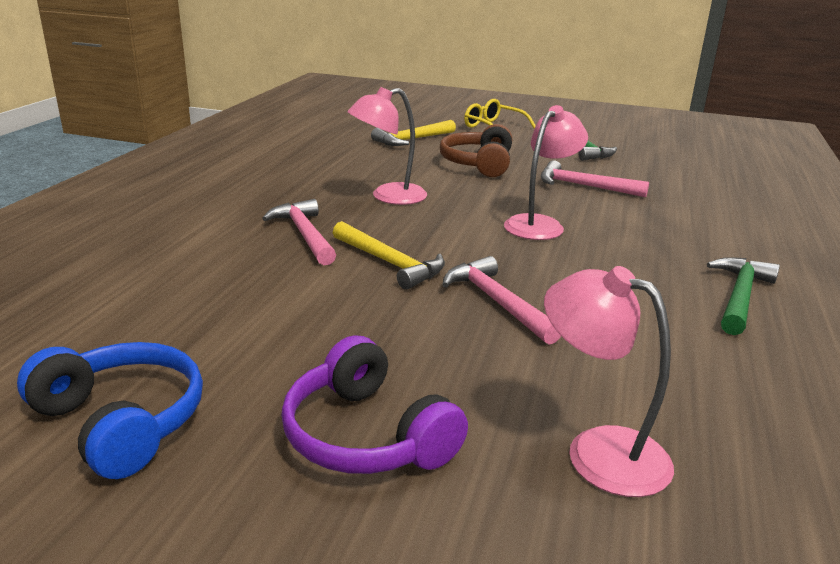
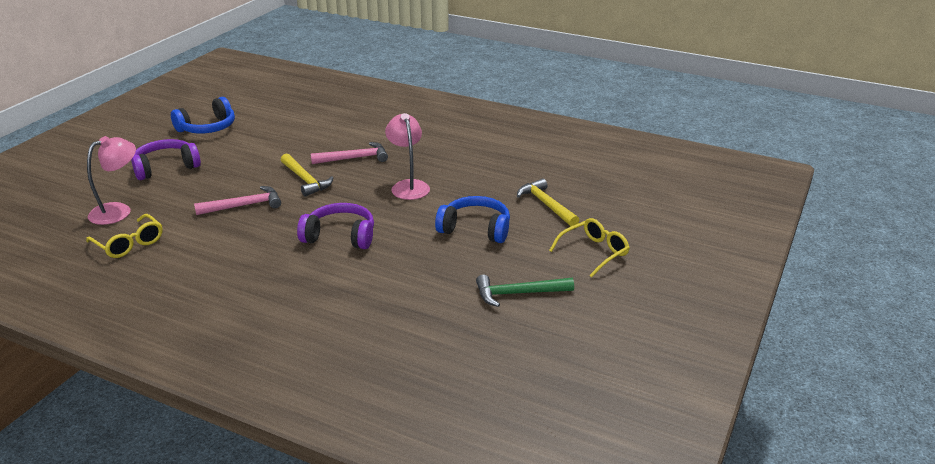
camera: 100 degrees right, 5 degrees up
(389, 263) = (305, 180): yellow hammer -> yellow hammer turned 90 degrees counterclockwise
(478, 164) = (475, 229): brown headphones -> blue headphones
(540, 224) = (340, 236): pink lamp -> purple headphones
(584, 186) = (411, 272): pink hammer -> none
(699, 395) = (129, 244): none -> yellow glasses
(740, 296) = (200, 288): green hammer -> none

